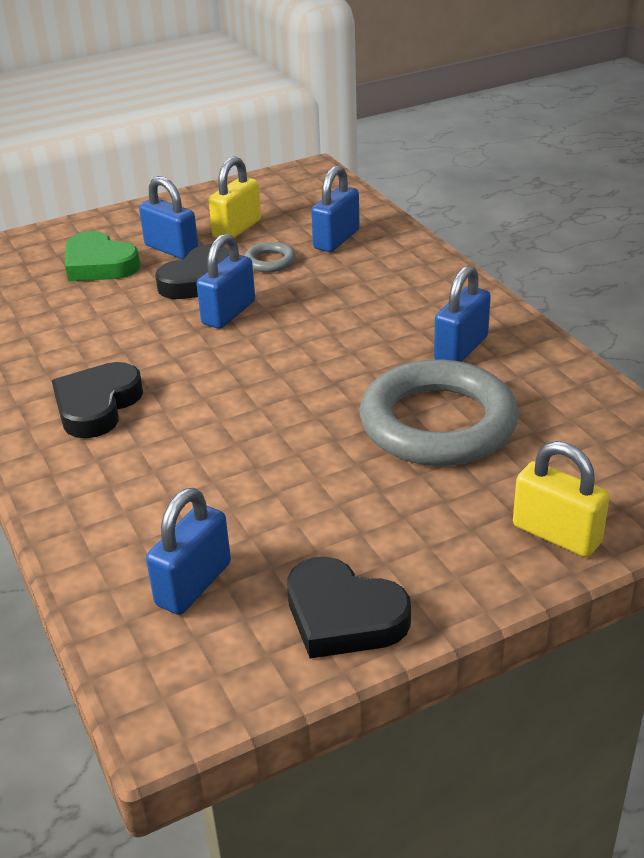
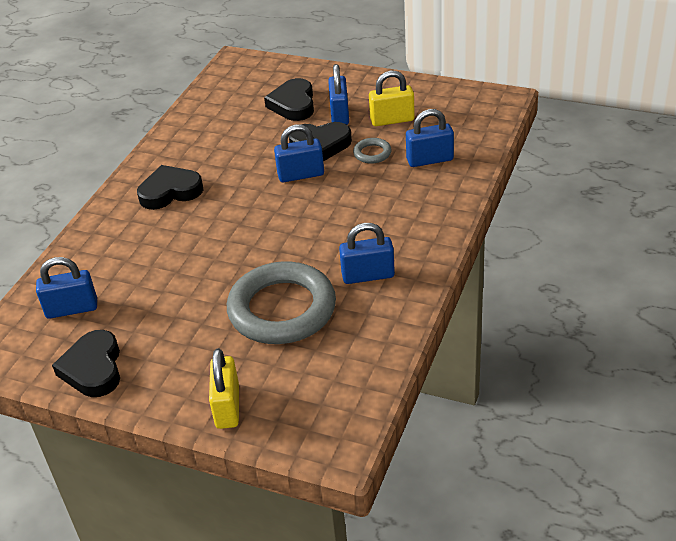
camera: 50 degrees right, 5 degrees up
(99, 264) = (293, 104): green heart -> black heart

